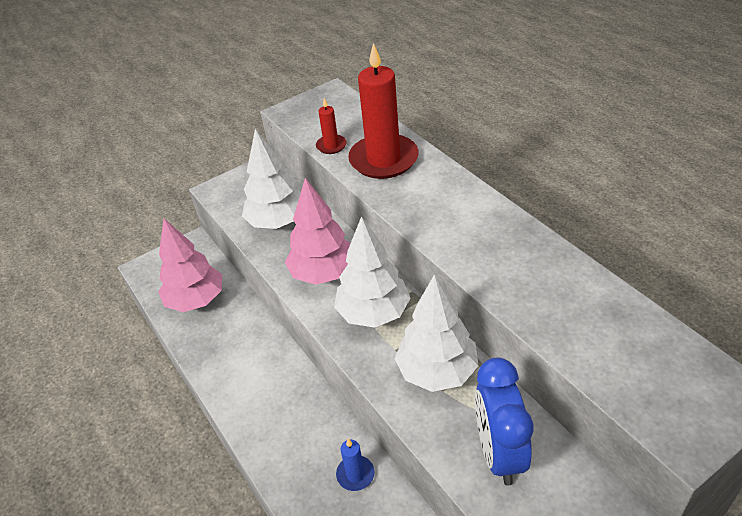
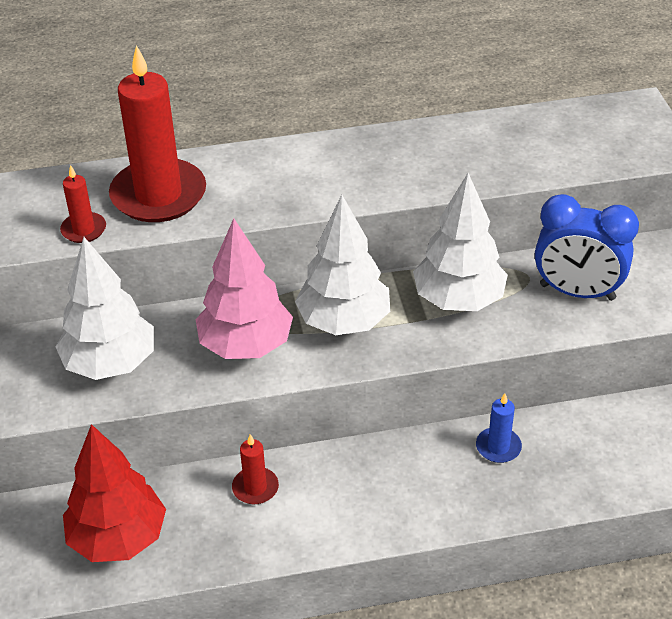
camera: 70 degrees left, 0 degrees up
(196, 300) = (118, 538): pink tree -> red tree
(257, 346) = (255, 488): none -> red candle

